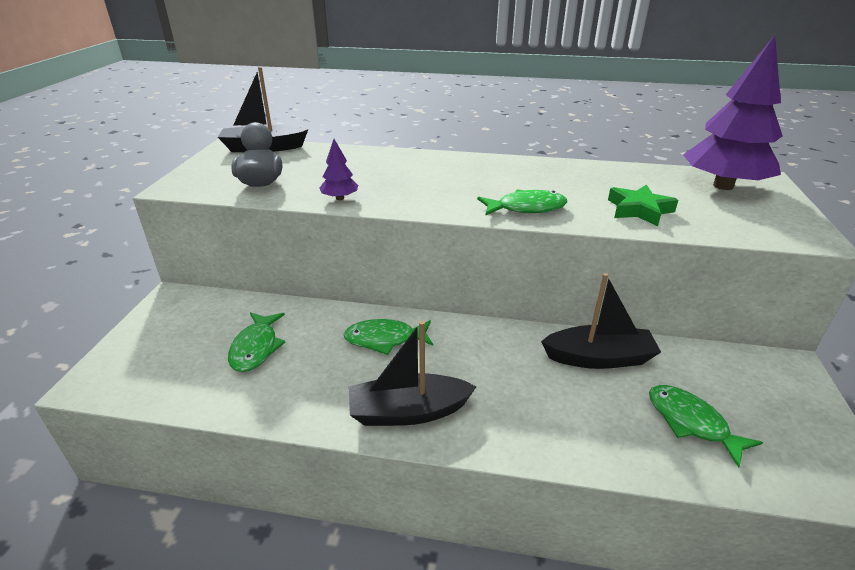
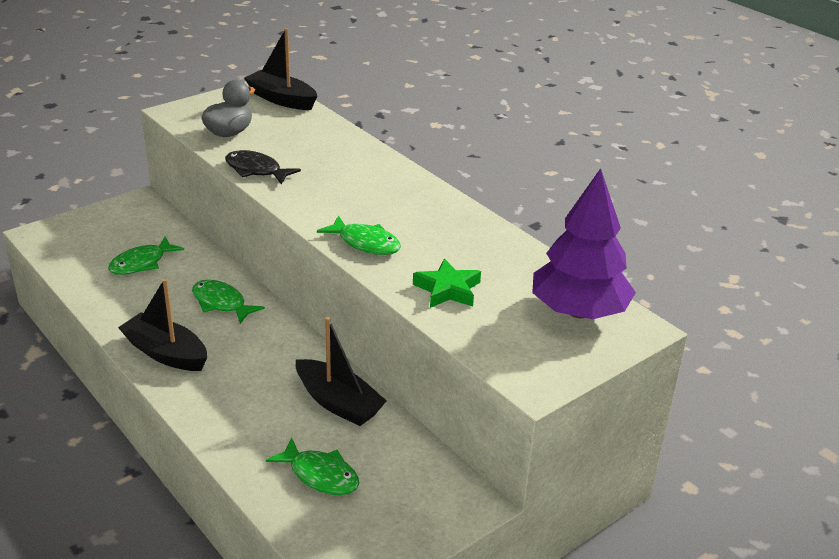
camera: 40 degrees right, 0 degrees up
(340, 198) = (256, 170): purple tree -> black fish
(691, 423) = (320, 475): green fish -> green fish turned 120 degrees clockwise

